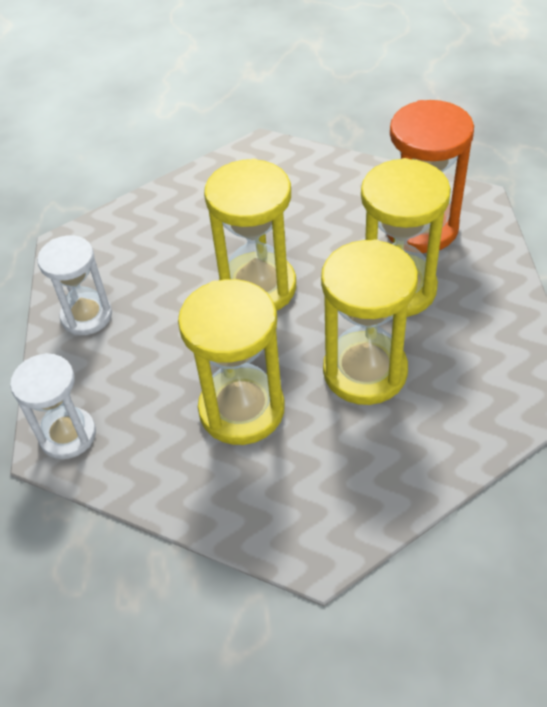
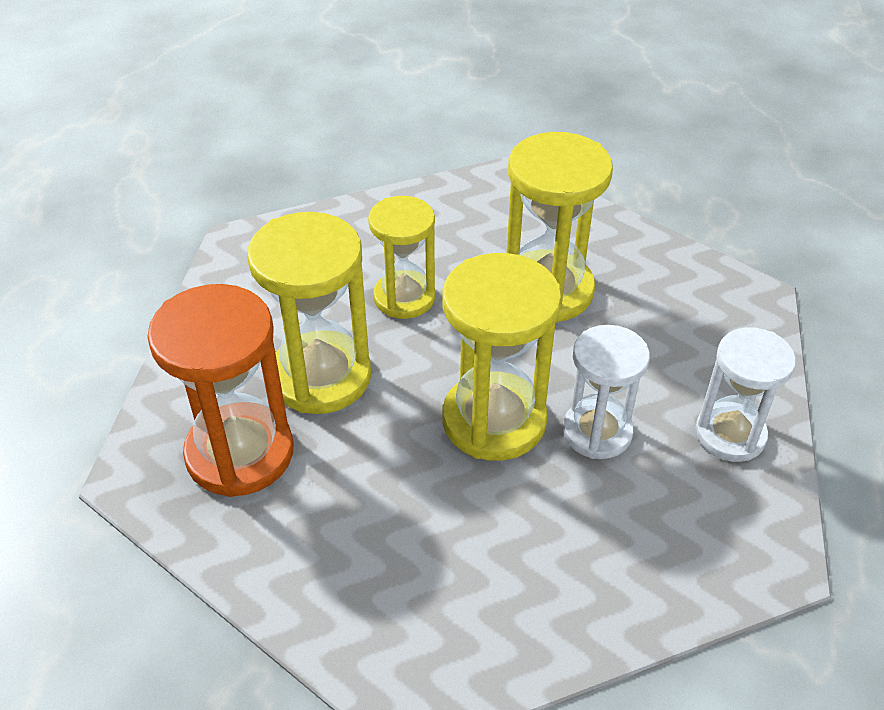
camera: 170 degrees left, 5 degrees down
(68, 435) = (738, 305): white hourglass -> white hourglass (597, 432)
(365, 371) = (404, 297): yellow hourglass -> yellow hourglass, size x0.66

